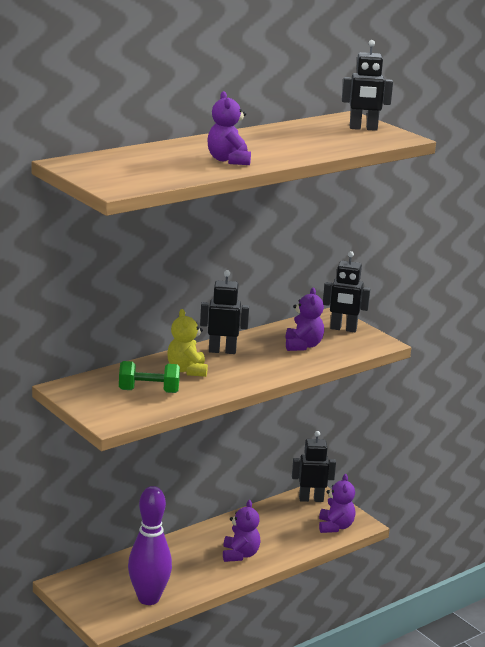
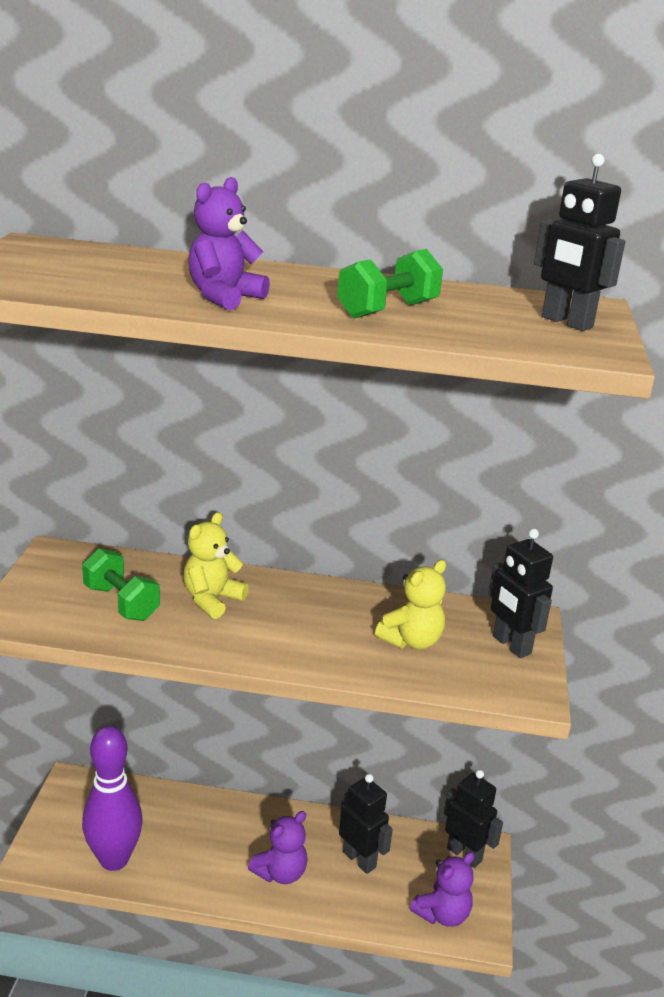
camera: 45 degrees right, 5 degrees up
(222, 351) = (299, 596): black robot -> black robot (360, 859)
(297, 145) = (388, 310): none -> green dumbbell
(303, 346) = (411, 641): purple teddy bear -> yellow teddy bear

